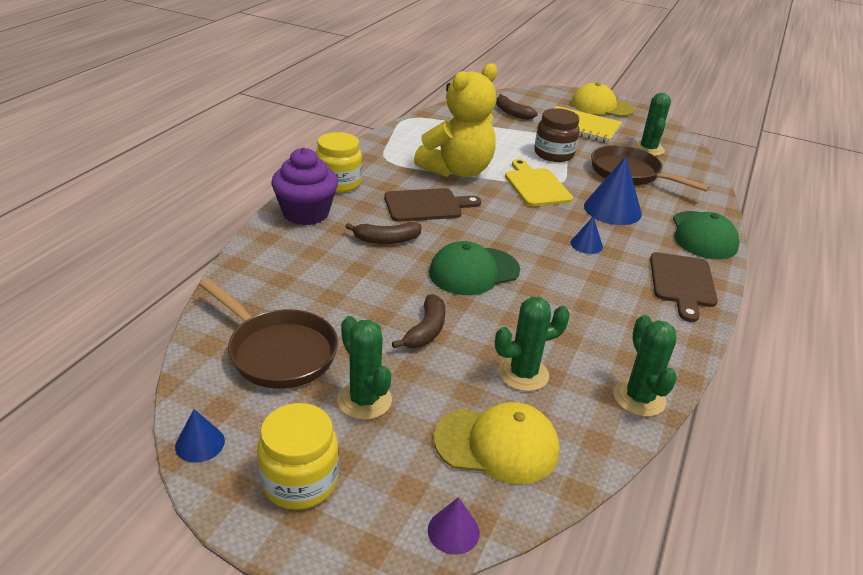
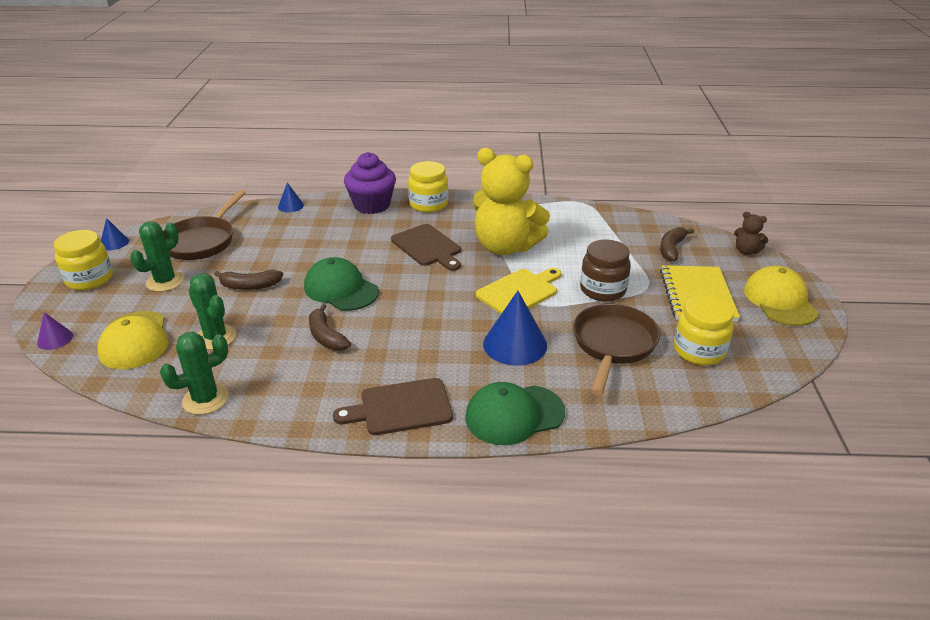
camera: 70 degrees right, 0 degrees up
(386, 240) = (359, 243): brown banana -> brown banana (326, 336)
(533, 93) = (746, 251): none -> brown teddy bear
(586, 244) = (429, 338): blue cone -> blue cone (291, 206)
(648, 149) = (699, 351): green cactus -> yellow jar

